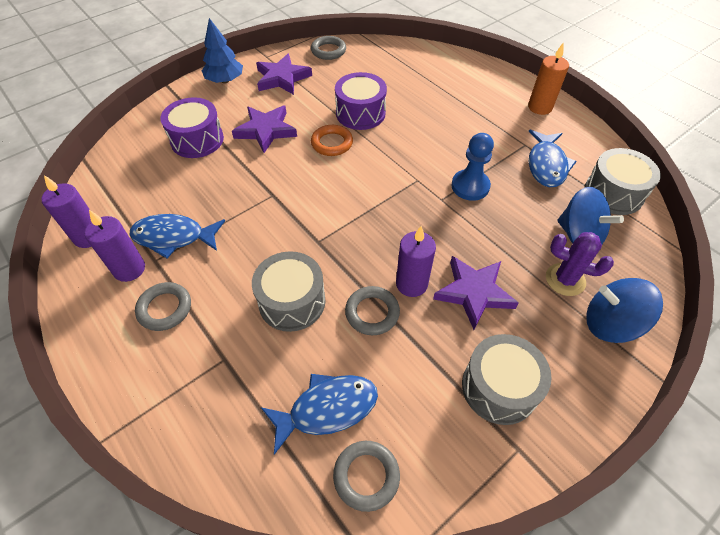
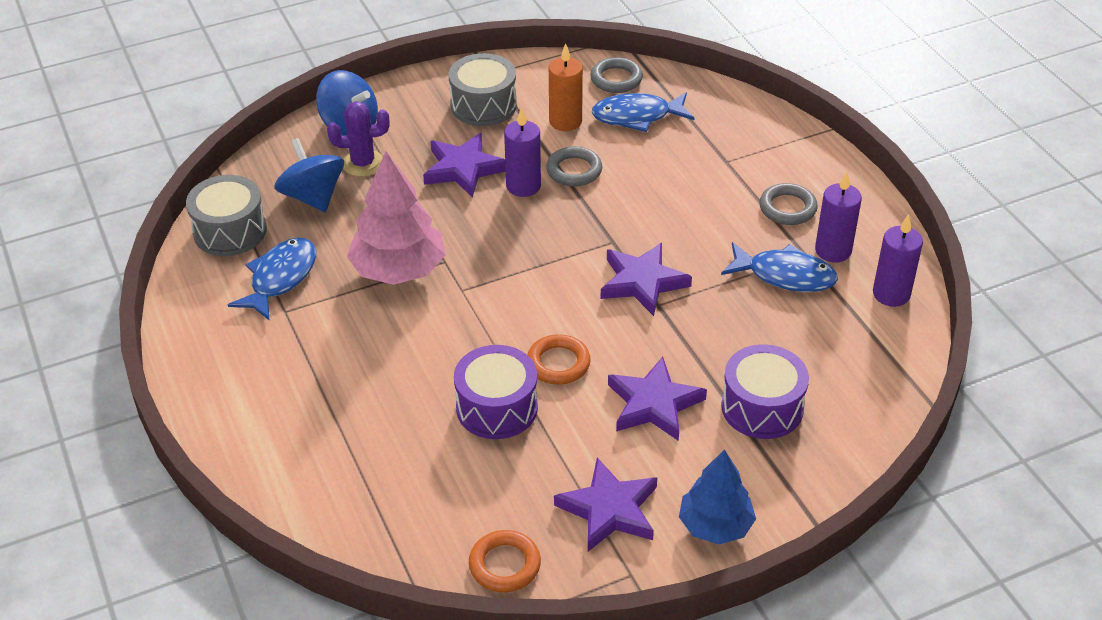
camera: 165 degrees left, 10 degrees down
(287, 210) = (642, 282): none -> purple star
(292, 301) = (653, 192): grey drum -> none
(328, 51) = (504, 565): grey ring -> orange ring
(470, 186) = (398, 270): blue pawn -> pink tree
(539, 107) = (214, 365): orange candle -> orange candle (565, 121)
(565, 280) = (363, 163): purple cactus -> purple cactus turned 45 degrees counterclockwise

